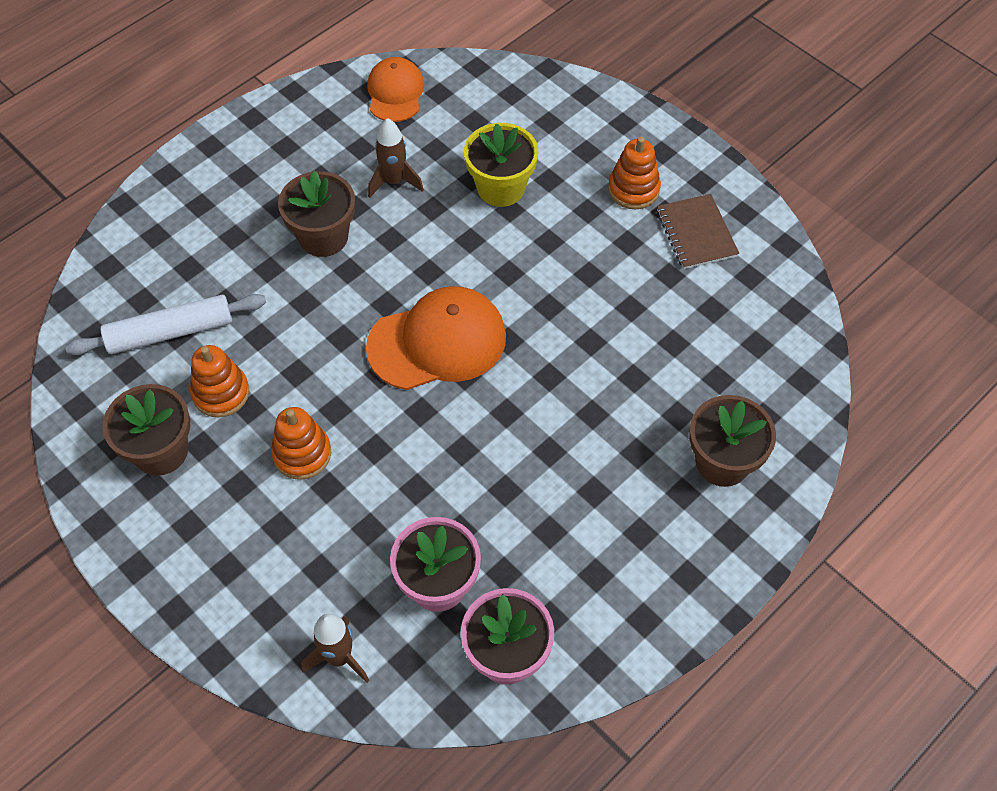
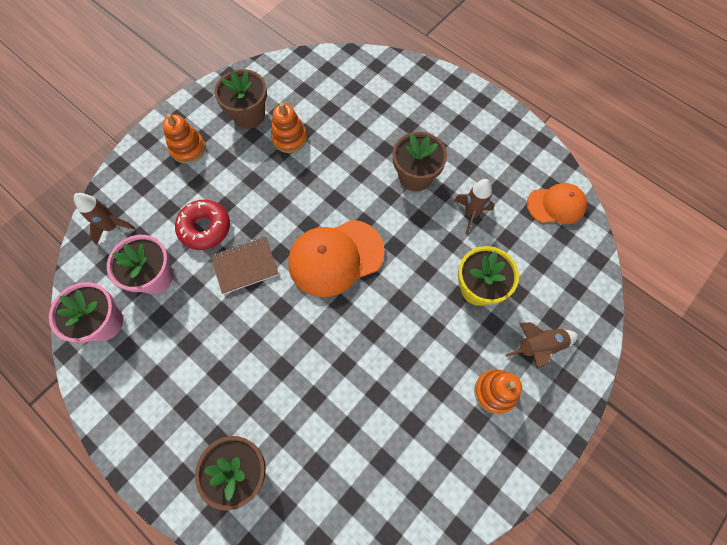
camera: 85 degrees right, 10 degrees up
(170, 332) = (331, 105): white rolling pin -> none
(302, 454) = (247, 188): orange stacking toy -> orange stacking toy (188, 148)
(363, 514) = (205, 228): none -> red donut
(437, 342) = (335, 258): orange cap -> orange cap turned 90 degrees clockwise
(581, 140) = (539, 346): none -> brown rocket
(696, 233) = (457, 447): brown notebook -> brown notebook (245, 266)

